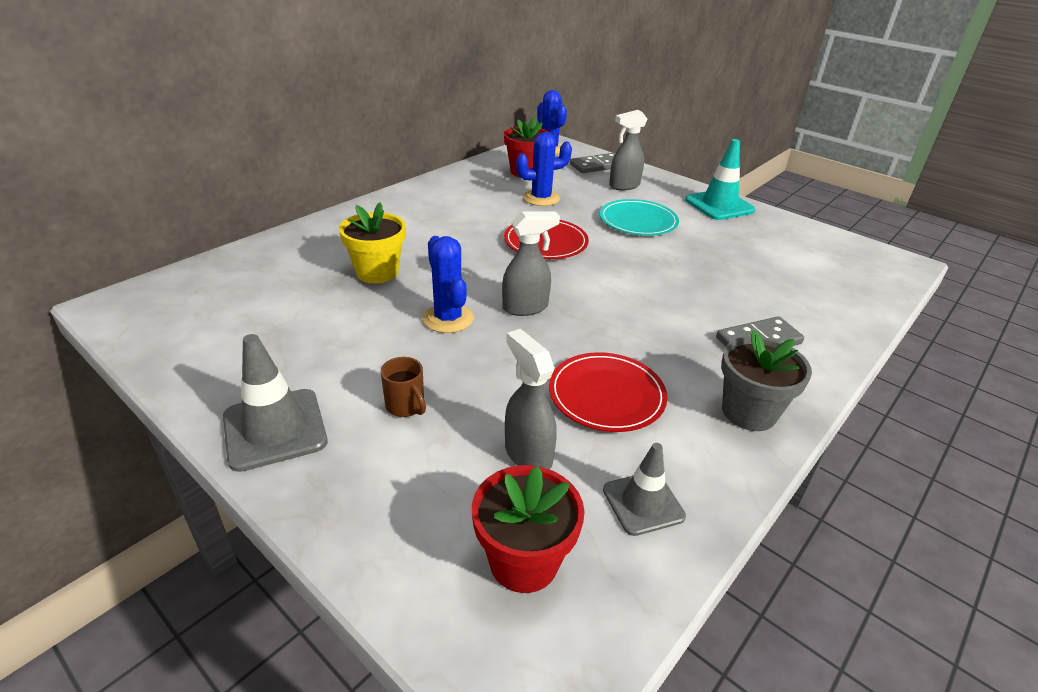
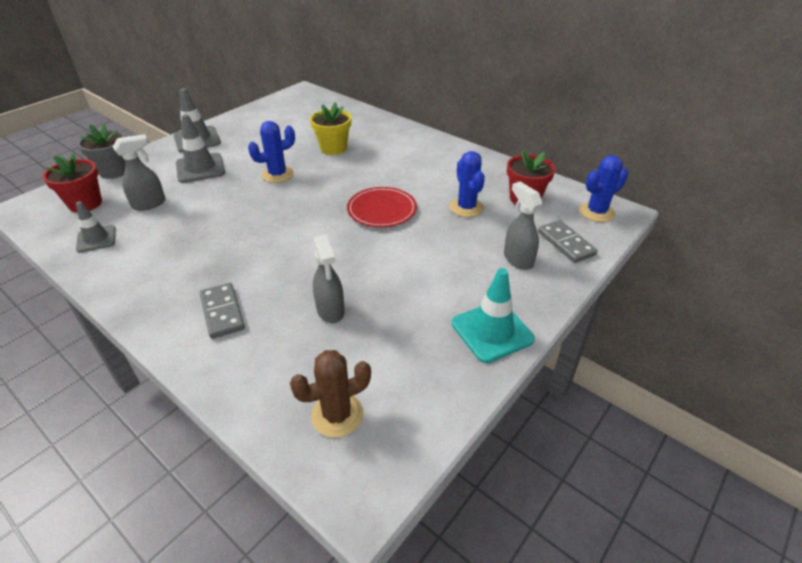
camera: 90 degrees right, 5 degrees up
(406, 406) = (200, 168): brown mug -> grey traffic cone
(526, 307) = (286, 202): grey spray bottle -> grey spray bottle (330, 311)
(606, 395) = (185, 231): red plate -> none
(638, 221) = (433, 263): turquoise plate -> none
(749, 412) = (144, 291): grey flower pot -> grey flower pot (114, 171)
(843, 271) = (337, 415): none -> brown cactus

